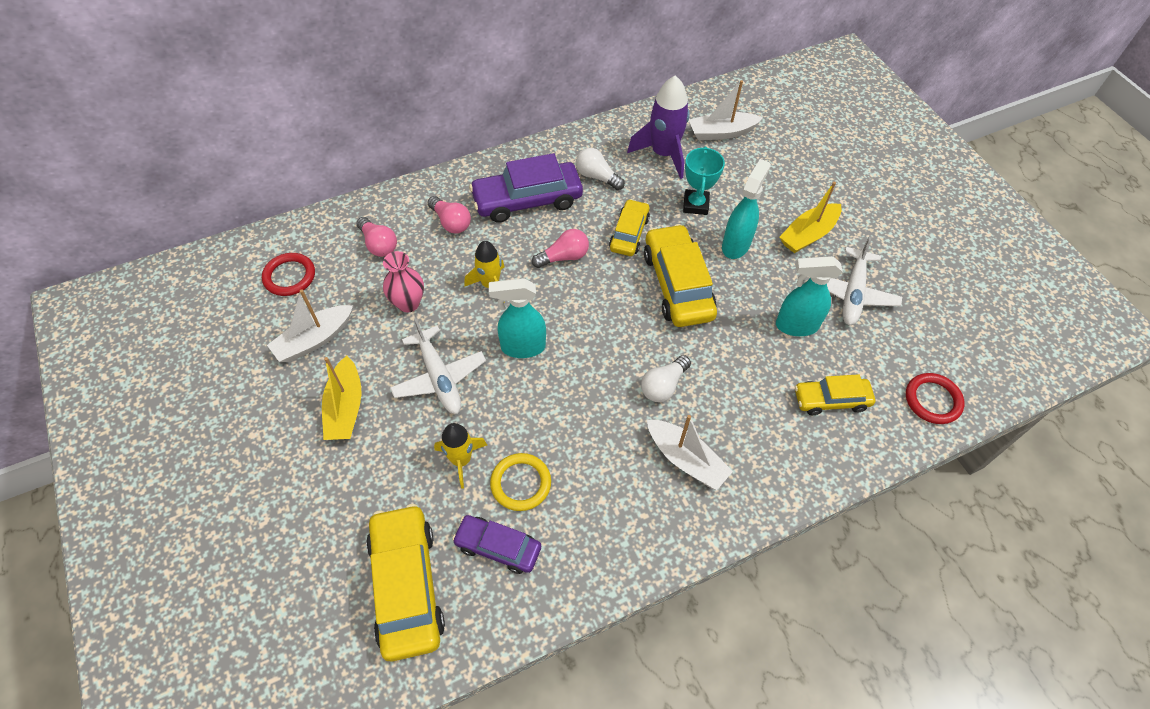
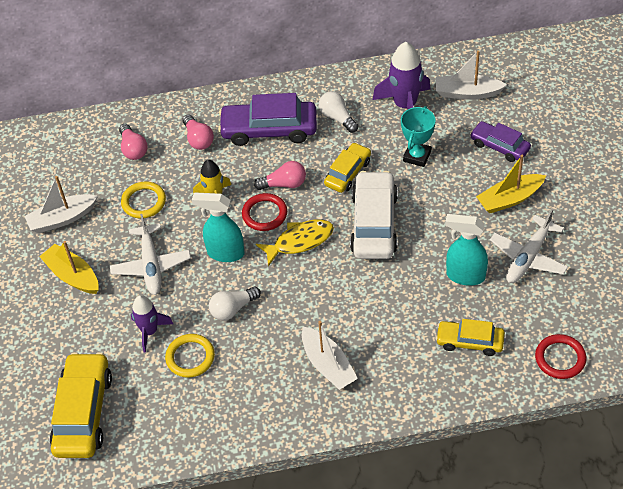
camera: 20 degrees right, 5 degrees down
(289, 276) = (55, 164): red ring -> red ring (264, 214)
(345, 408) = (72, 275): yellow boat -> yellow boat turned 120 degrees clockwise
(408, 303) = (143, 202): pink vase -> yellow ring
(461, 460) = (150, 331): yellow rocket -> purple rocket
(498, 547) = (158, 399): purple car -> purple car (499, 146)
(603, 318) = (300, 241): none -> yellow fish
(663, 385) = (331, 304): white light bulb -> white light bulb (233, 309)
(677, 284) = (374, 223): yellow car -> white car
(736, 245) = (439, 197): turquoise spray bottle -> none

